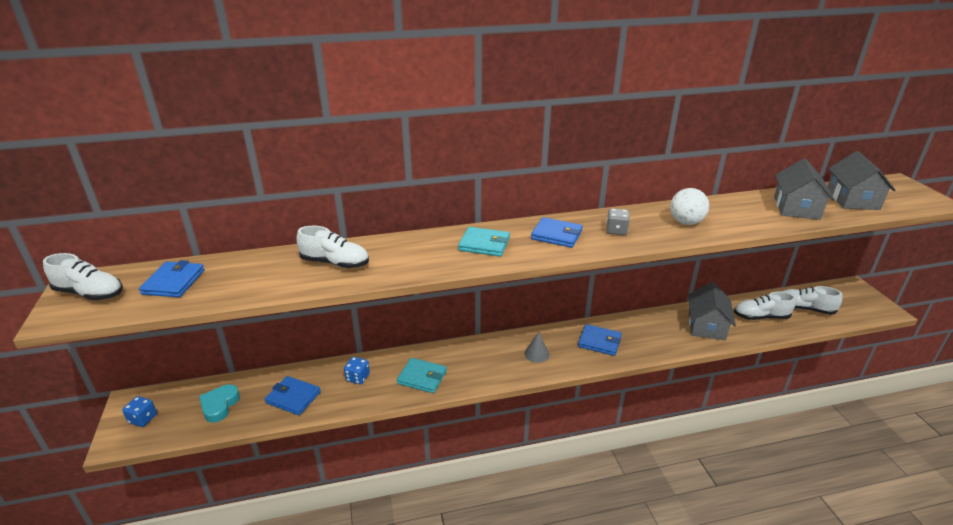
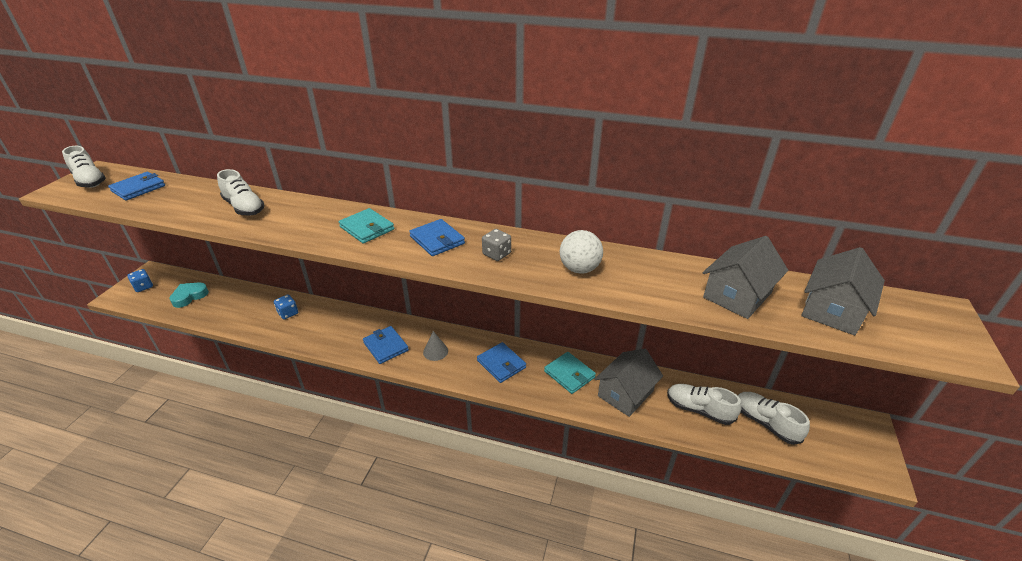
camera: 30 degrees right, 5 degrees up
(293, 397) = (234, 310): blue wallet -> blue wallet (385, 346)
(422, 377) = (329, 332): turquoise wallet -> turquoise wallet (569, 374)

